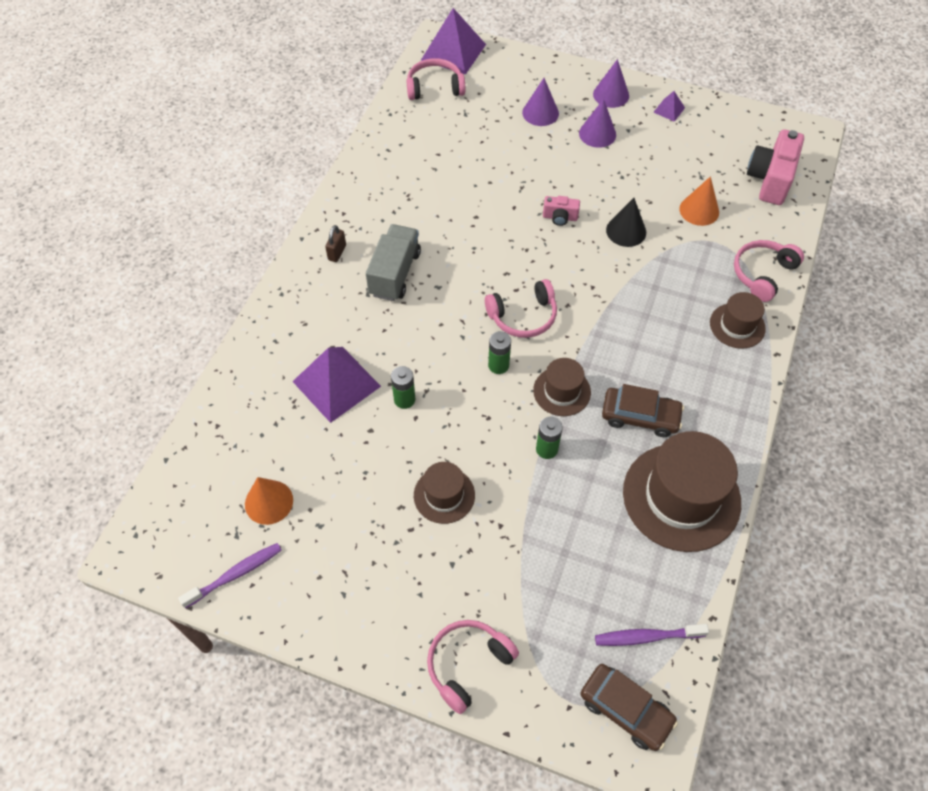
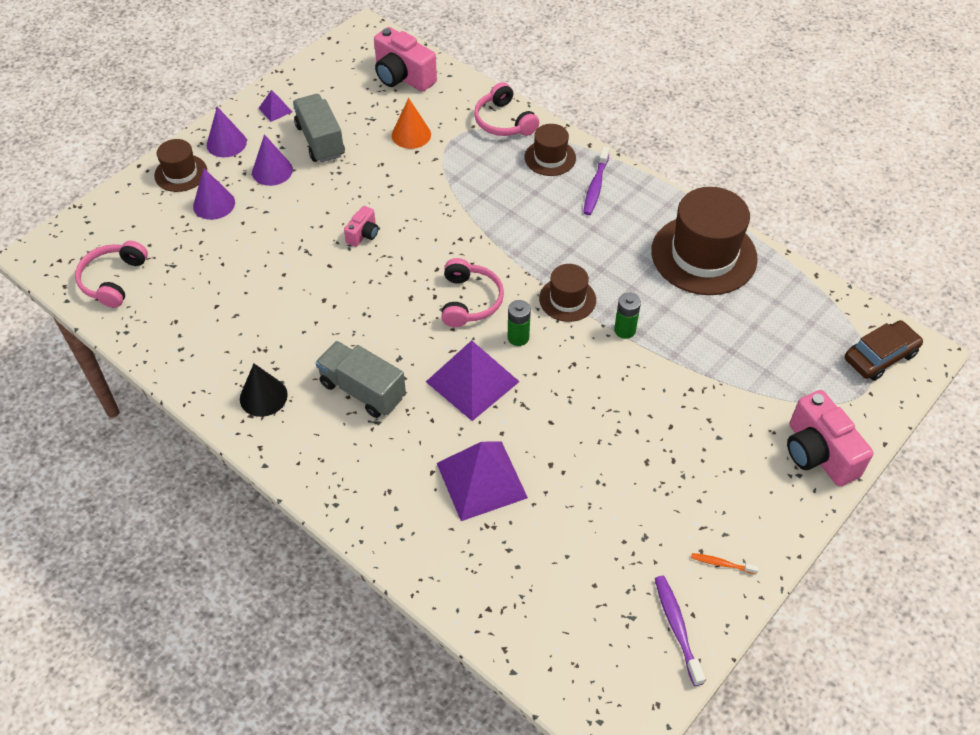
camera: 70 degrees left, 5 degrees down
(269, 502) = (602, 577): orange cone -> none
(310, 598) = (721, 564): none -> orange toothbrush
(337, 253) = (305, 436): brown padlock -> none
(404, 399) = (526, 425): green battery -> none
(444, 495) = (645, 423): brown hat -> brown hat (181, 173)
(453, 52) = (69, 247): purple pyramid -> purple pyramid (472, 381)
(468, 664) = (818, 453): pink headphones -> pink camera
(626, 231) = (407, 192): black cone -> black cone (263, 396)
(640, 416) = (616, 254): brown car -> none
(646, 637) = (822, 321): purple toothbrush -> purple toothbrush (595, 186)
(651, 151) = (320, 141): none -> grey truck

